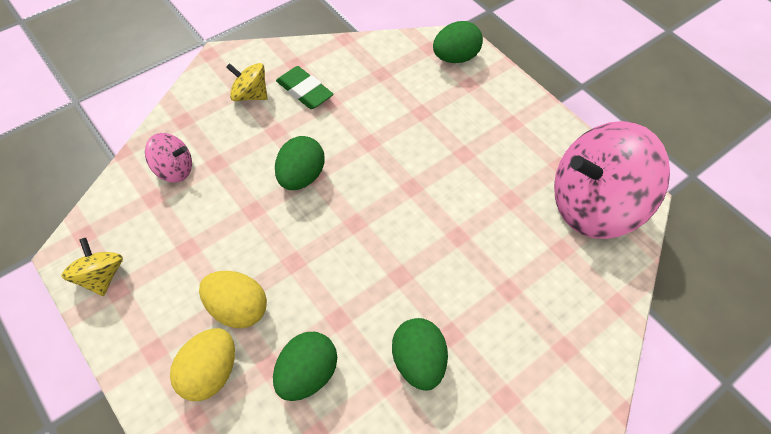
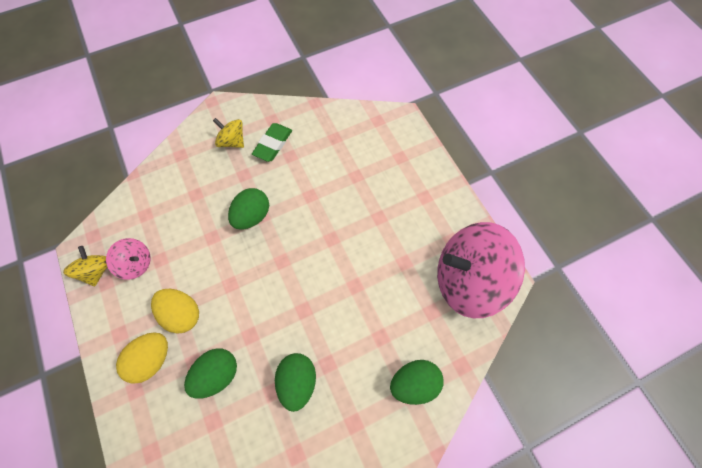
camera: 15 degrees right, 10 degrees up
(174, 169) = (164, 194): pink spinning top -> pink spinning top (136, 263)
(304, 91) = (273, 144): green eraser -> green eraser turned 60 degrees clockwise
(455, 57) = (395, 132): green egg -> green egg (414, 383)

